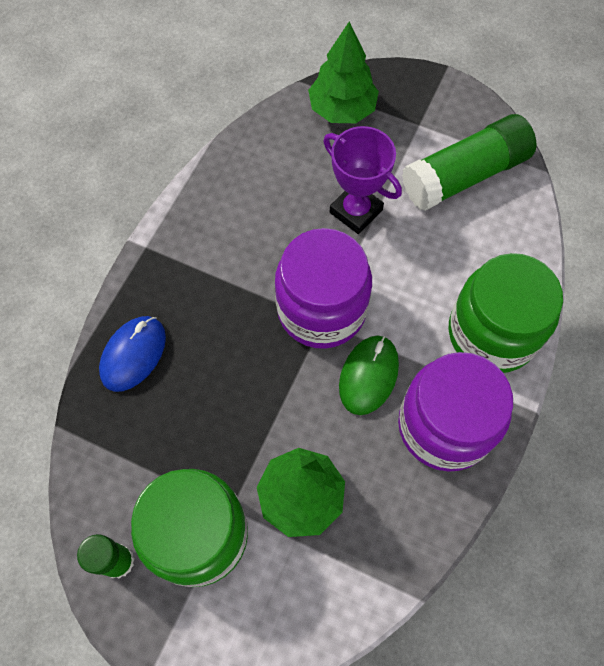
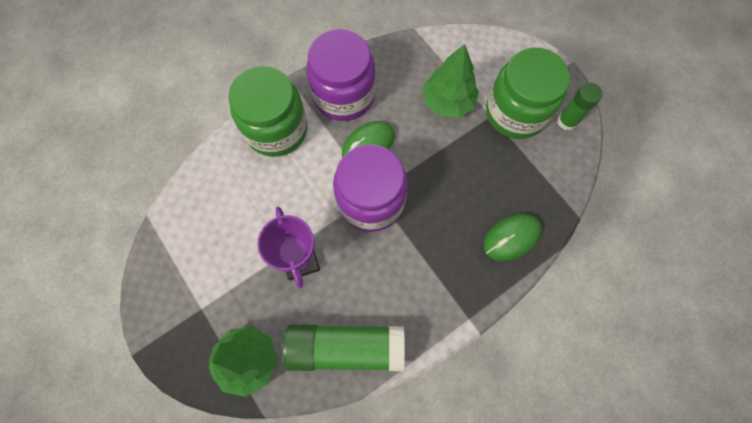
camera: 150 degrees left, 5 degrees up
(133, 354) = (511, 238): blue mouse -> green mouse
(465, 175) = (204, 244): green glue stick -> green glue stick (345, 347)

